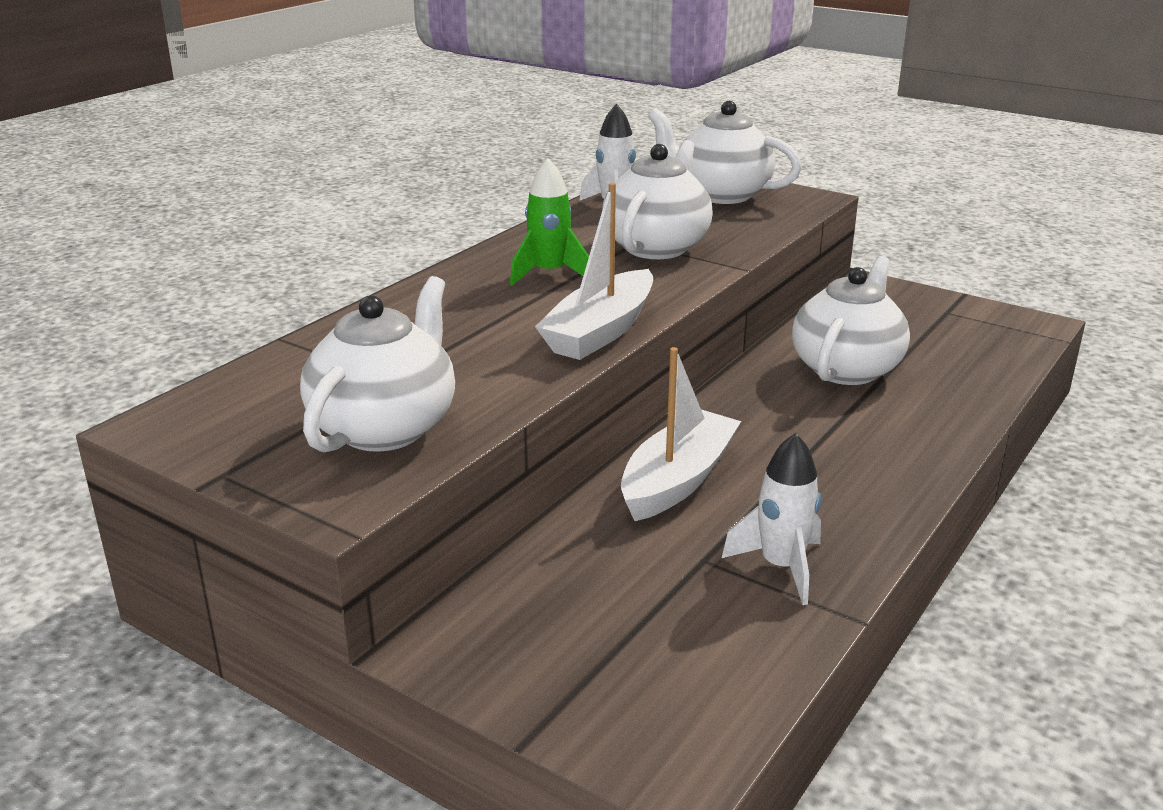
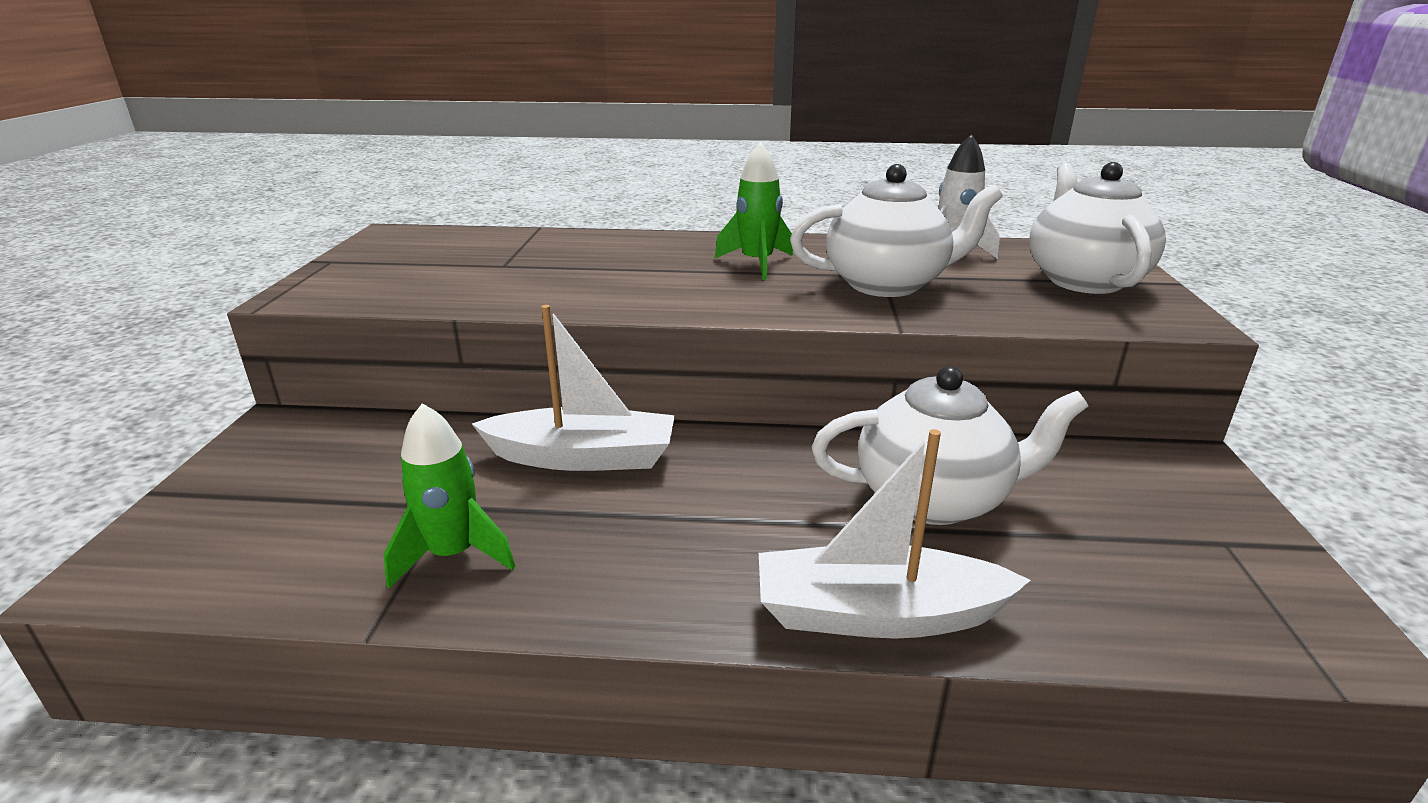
camera: 60 degrees right, 0 degrees up
(385, 427) = (420, 281): white teapot -> none
(600, 332) = (659, 304): white boat -> white boat (876, 614)
(781, 567) = (453, 555): white rocket -> green rocket

